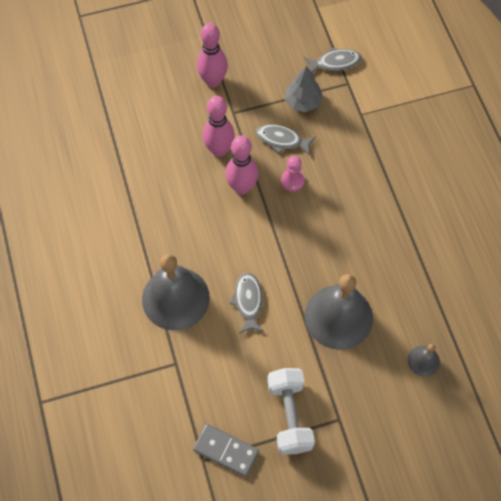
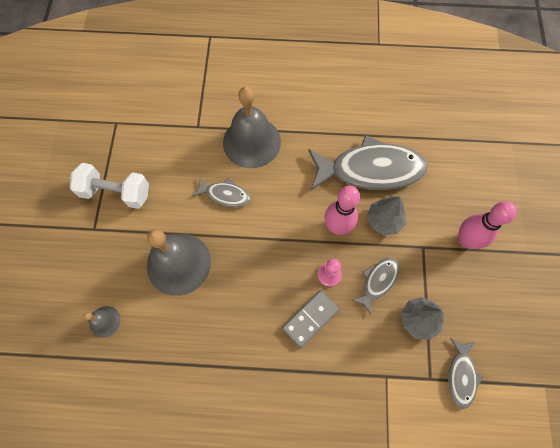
camera: 110 degrees right, 5 degrees up
(168, 175) = (370, 170): none -> grey fish
(219, 150) = (384, 220): pink bowling pin -> grey tree
(226, 450) = (114, 139): grey domino -> grey domino (310, 319)

